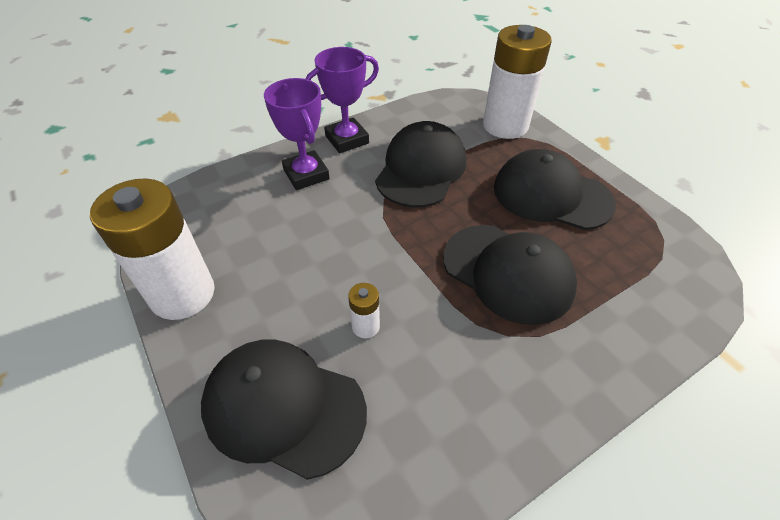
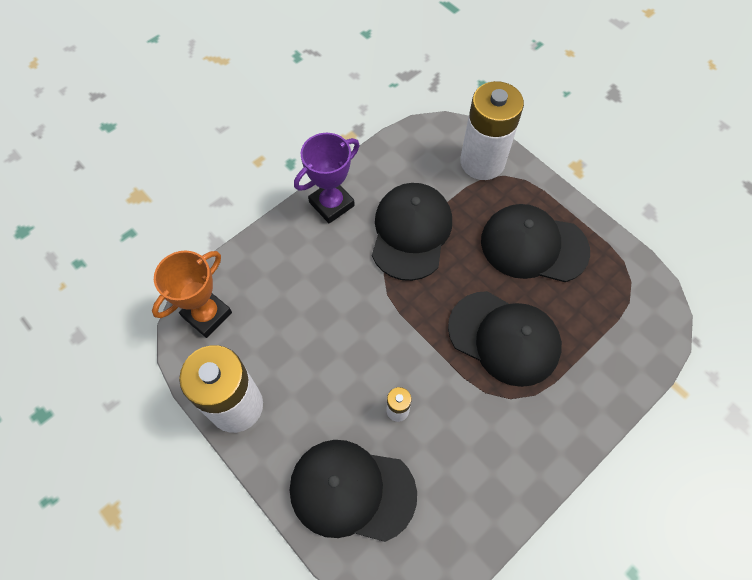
camera: 10 degrees left, 15 degrees up
(189, 209) = (207, 314): none -> orange trophy
(306, 174) = (304, 255): purple trophy -> none

